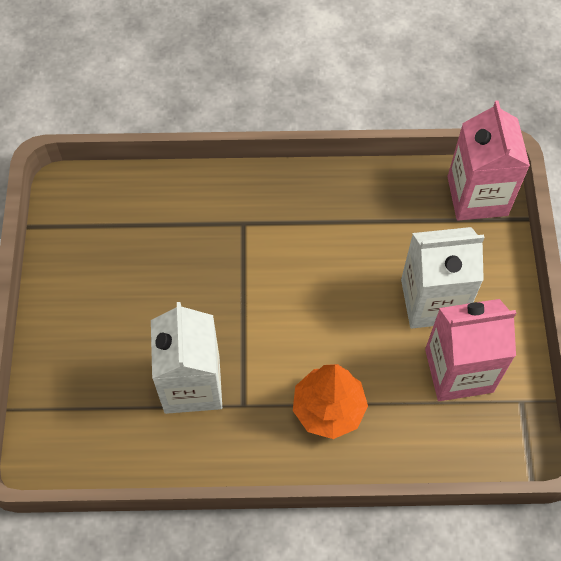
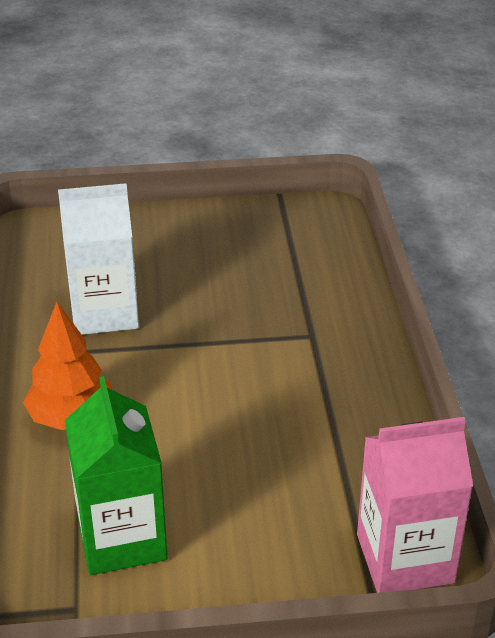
camera: 85 degrees right, 25 degrees down
(432, 301) = (224, 509): white carton -> none
(458, 370) = (122, 538): pink carton -> green carton

